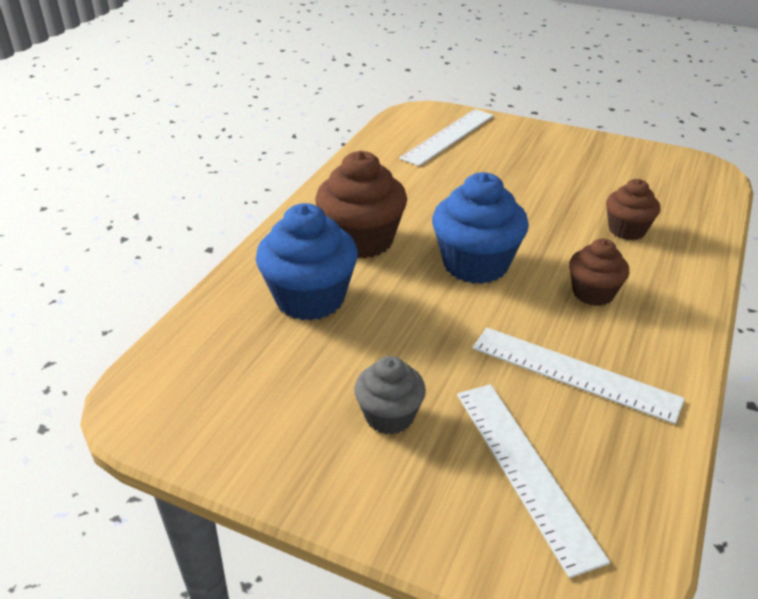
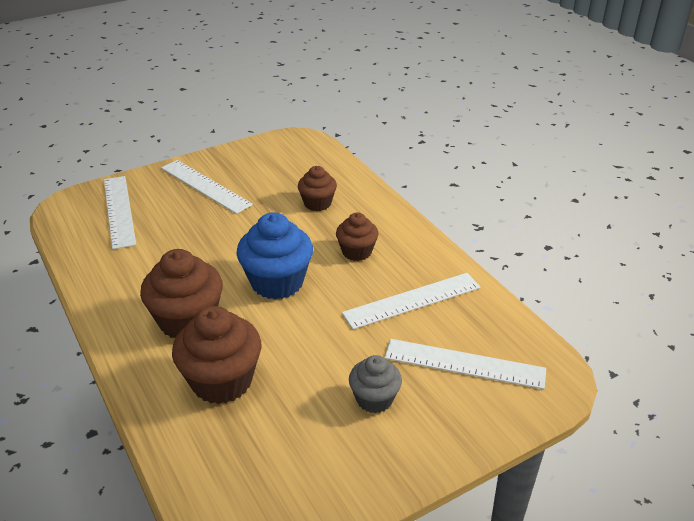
camera: 55 degrees left, 0 degrees up
(310, 298) = (222, 381): blue cupcake -> brown cupcake
(546, 157) = (205, 186): none -> white ruler

